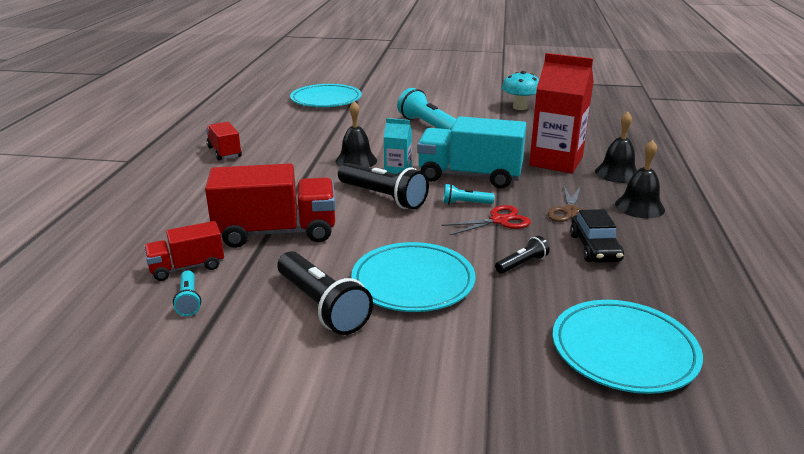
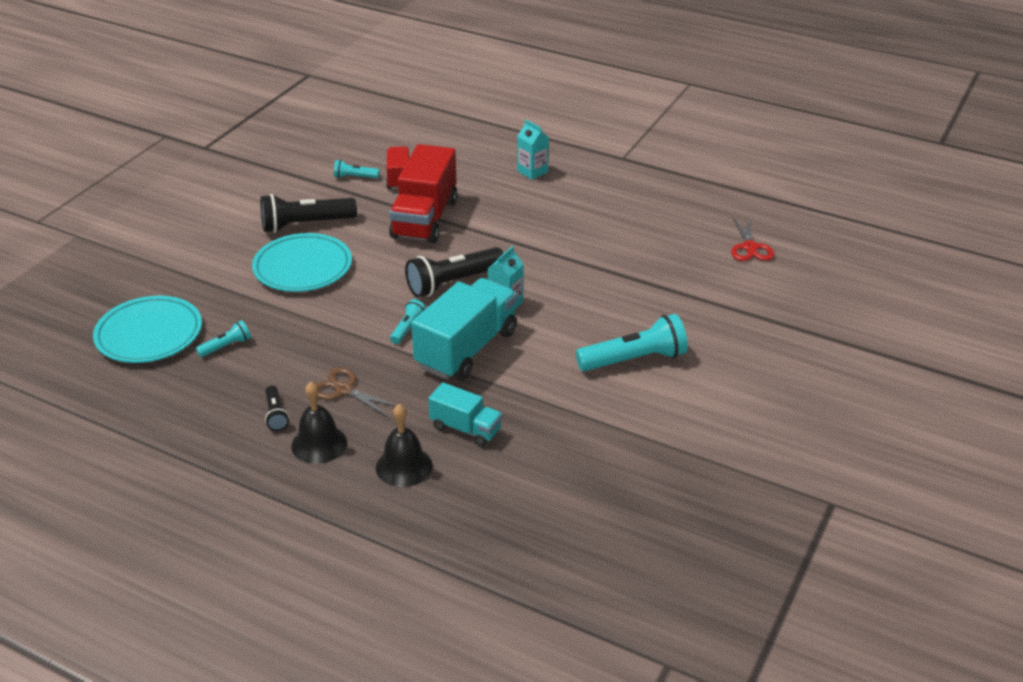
camera: 110 degrees right, 10 degrees up
(160, 195) = (532, 171): none -> turquoise carton
(224, 152) = (618, 208): red truck -> none
(326, 100) = (775, 296): turquoise plate -> none
(356, 161) = (551, 283): black bell -> none
(499, 221) = (360, 338): red scissors -> red scissors (750, 247)
(520, 107) = (677, 471): turquoise mushroom -> none
(522, 264) = (283, 326): black flashlight -> black flashlight (276, 414)
(556, 161) = (466, 429): red carton -> turquoise truck
(584, 288) = (226, 346): none -> turquoise flashlight
(595, 248) = (273, 377): black car -> none

